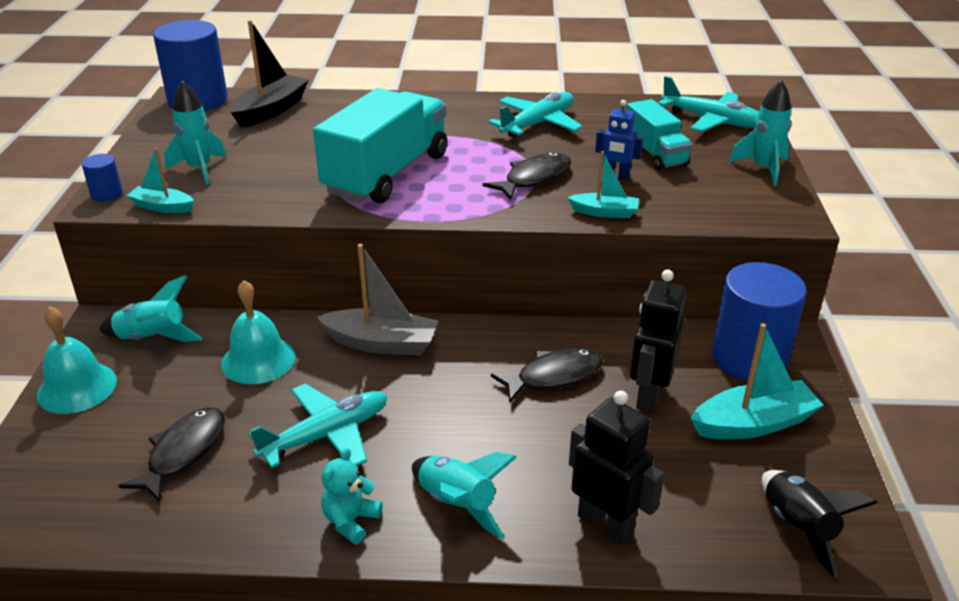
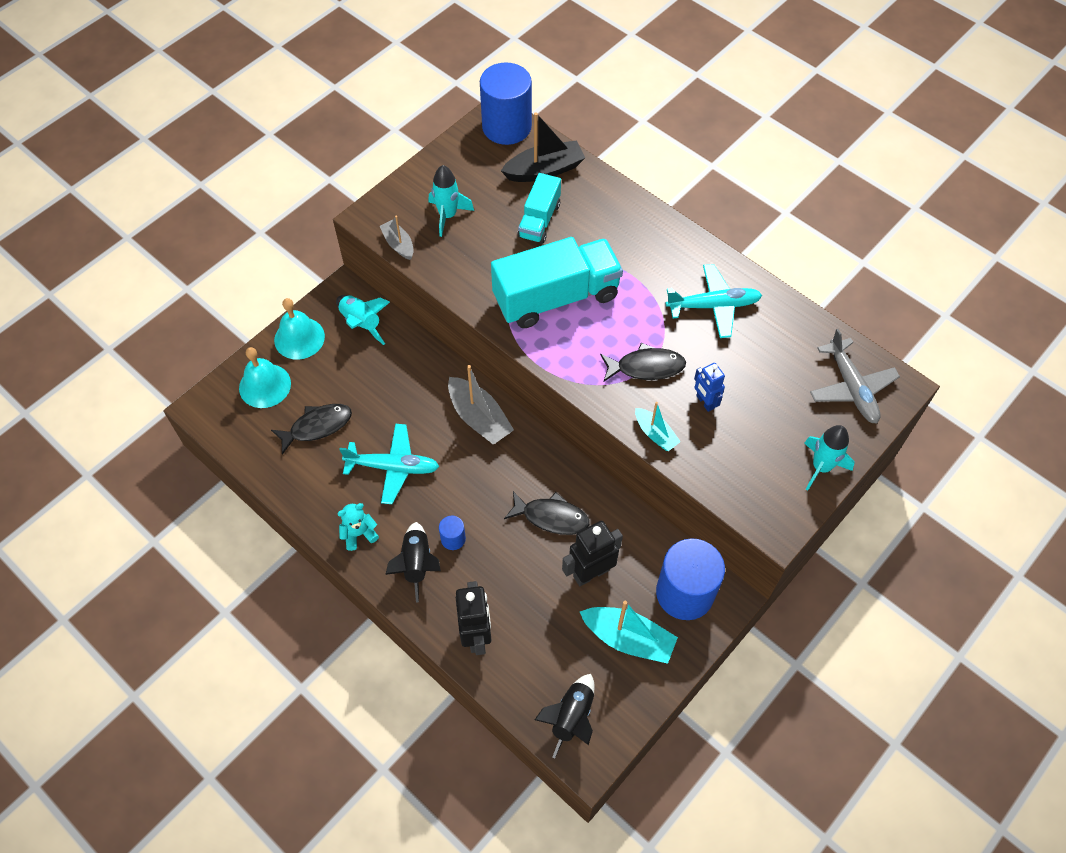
camera: 40 degrees right, 25 degrees up
(106, 194) = (377, 209): blue cylinder -> blue cylinder (453, 539)
(162, 207) = (398, 244): turquoise boat -> grey boat
(258, 360) = (402, 382): turquoise bell -> turquoise bell (265, 385)
(457, 504) = (417, 563): turquoise rocket -> black rocket
(655, 154) = (760, 397): turquoise truck -> turquoise truck (539, 220)
(711, 120) = (851, 388): turquoise plane -> grey plane

